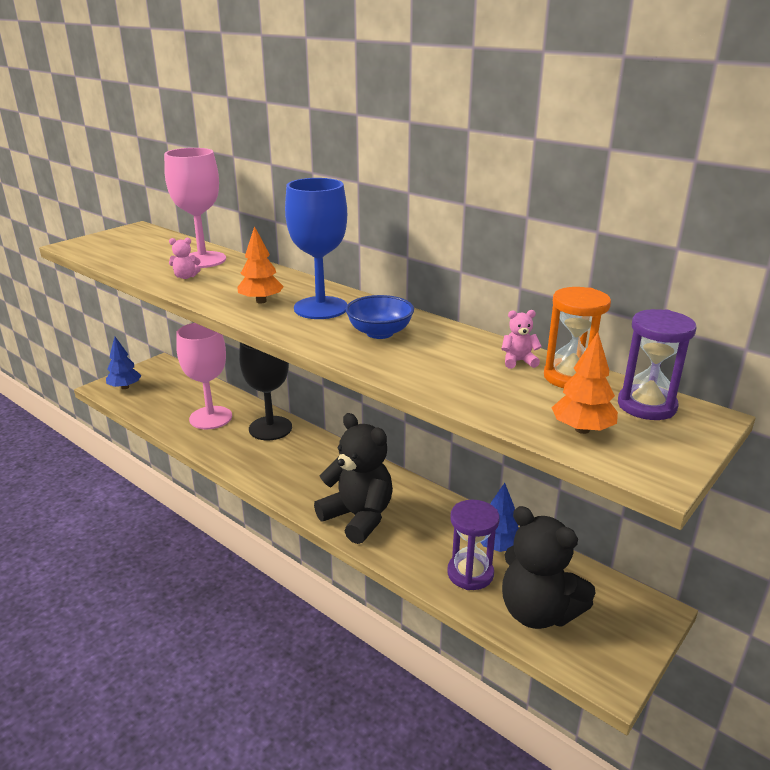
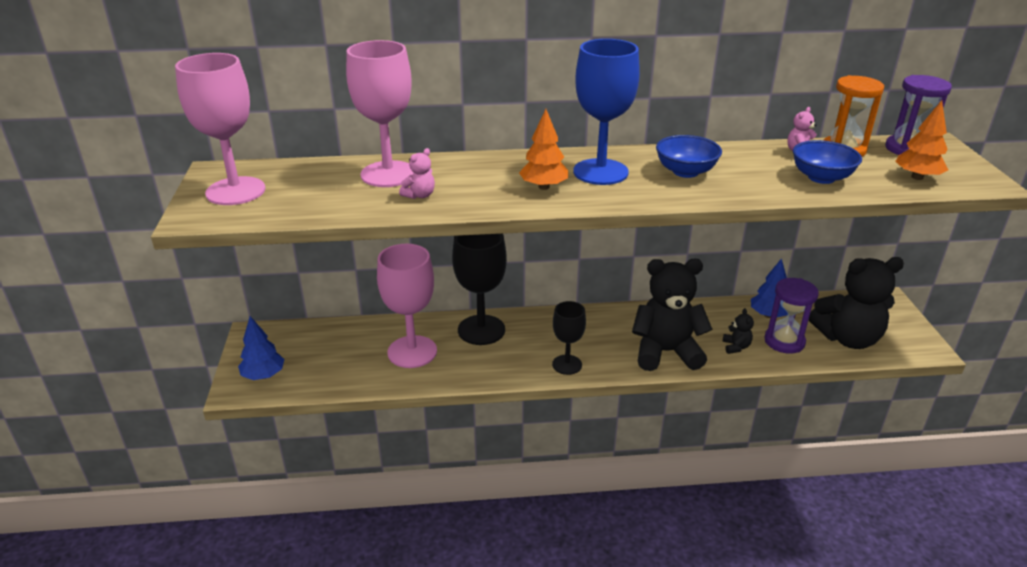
camera: 45 degrees left, 5 degrees up
(118, 240) = (235, 191): none -> pink goblet
(277, 481) = (567, 365): none -> black goblet
(419, 549) = (736, 347): none -> black teddy bear
(480, 385) = (821, 177): none -> blue bowl

